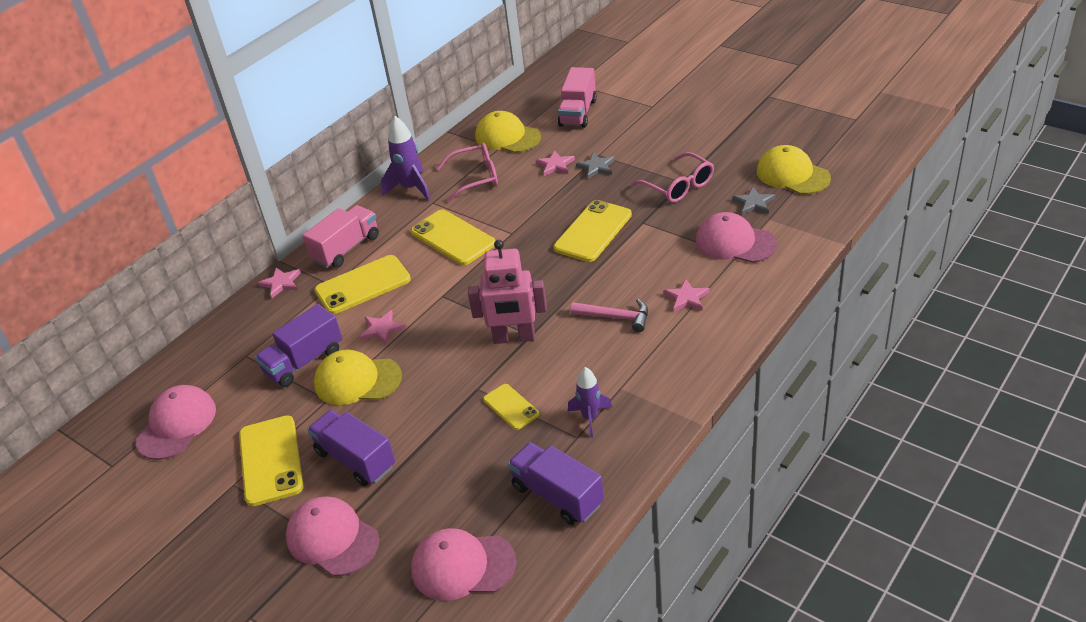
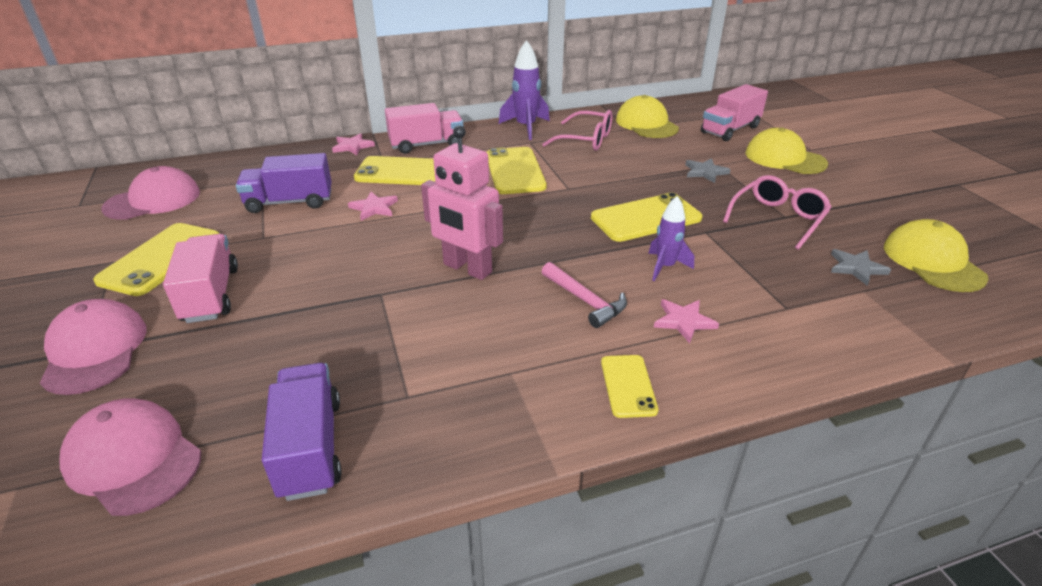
camera: 30 degrees right, 5 degrees down
(355, 459) = (210, 295): purple truck -> pink truck
(357, 380) = (303, 235): yellow cap -> yellow cap (784, 158)
(511, 407) = (386, 327): yellow phone -> yellow phone (628, 386)
(555, 165) = (667, 157): pink star -> none
(590, 418) = (444, 384): purple rocket -> purple rocket (665, 267)
(679, 186) = (778, 218): pink glasses -> pink glasses turned 135 degrees counterclockwise
(735, 242) = (797, 294): pink cap -> none

